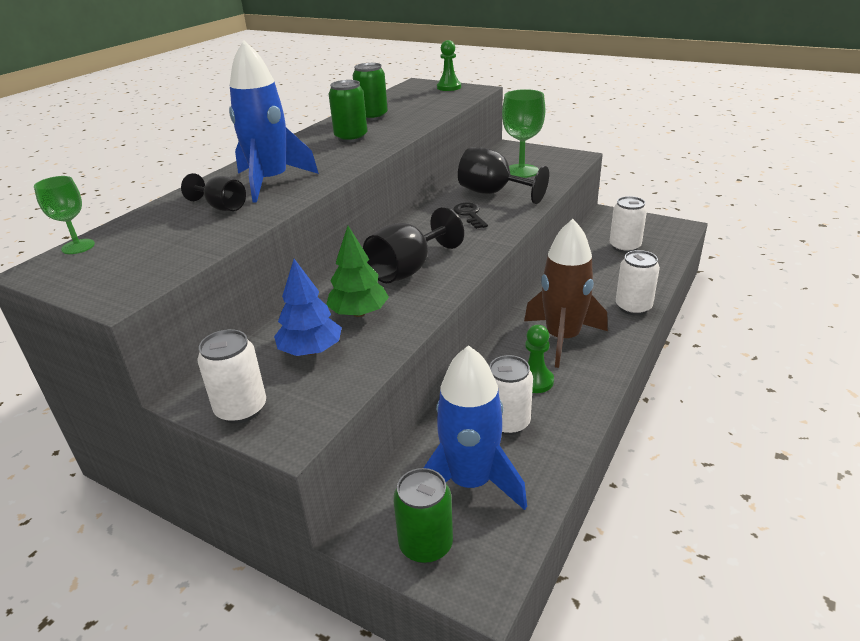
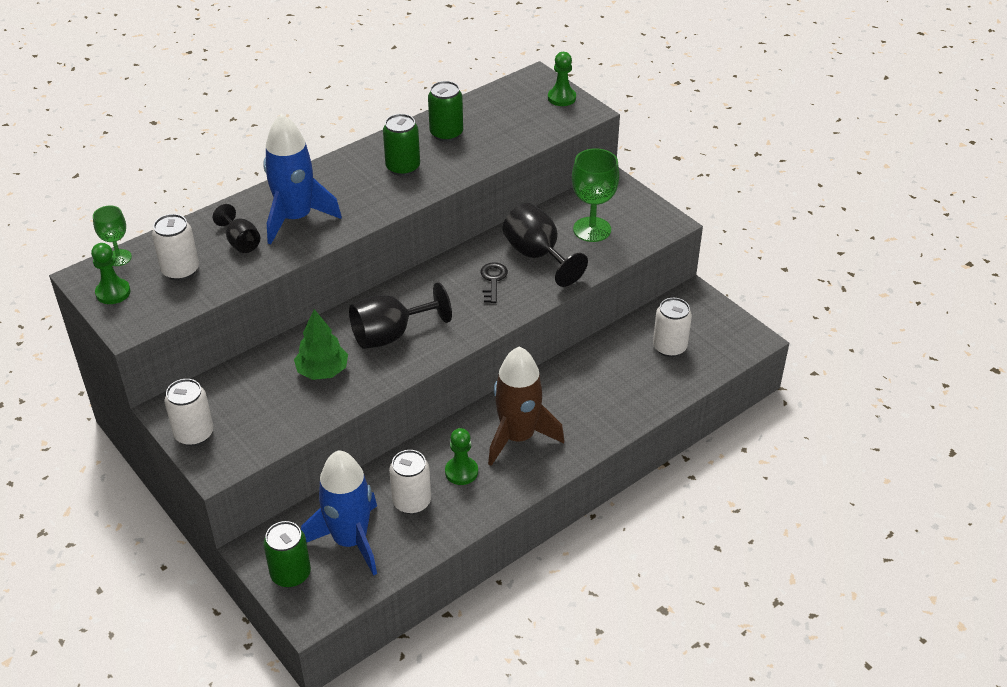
camera: 20 degrees right, 10 degrees up
(82, 274) = (113, 292): none -> green pawn
(311, 350) = (266, 397): blue tree -> none
(633, 307) = (610, 425): white can -> white can (180, 270)

